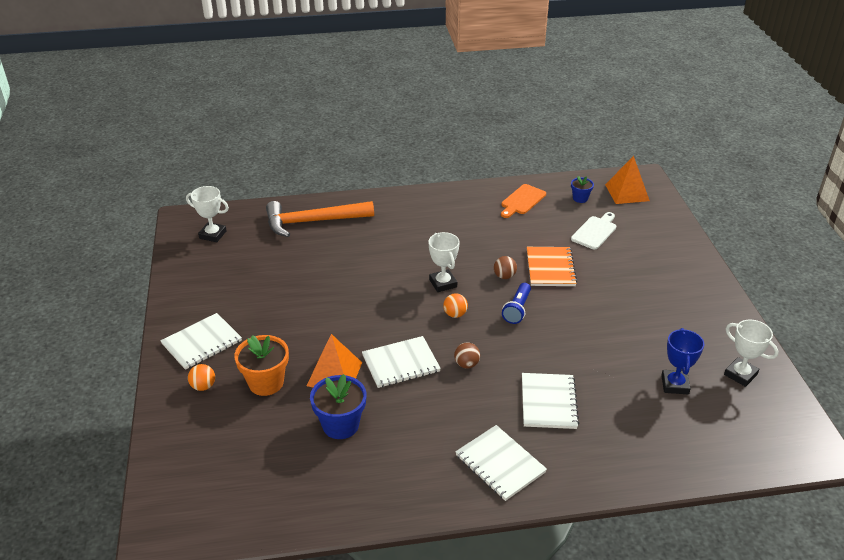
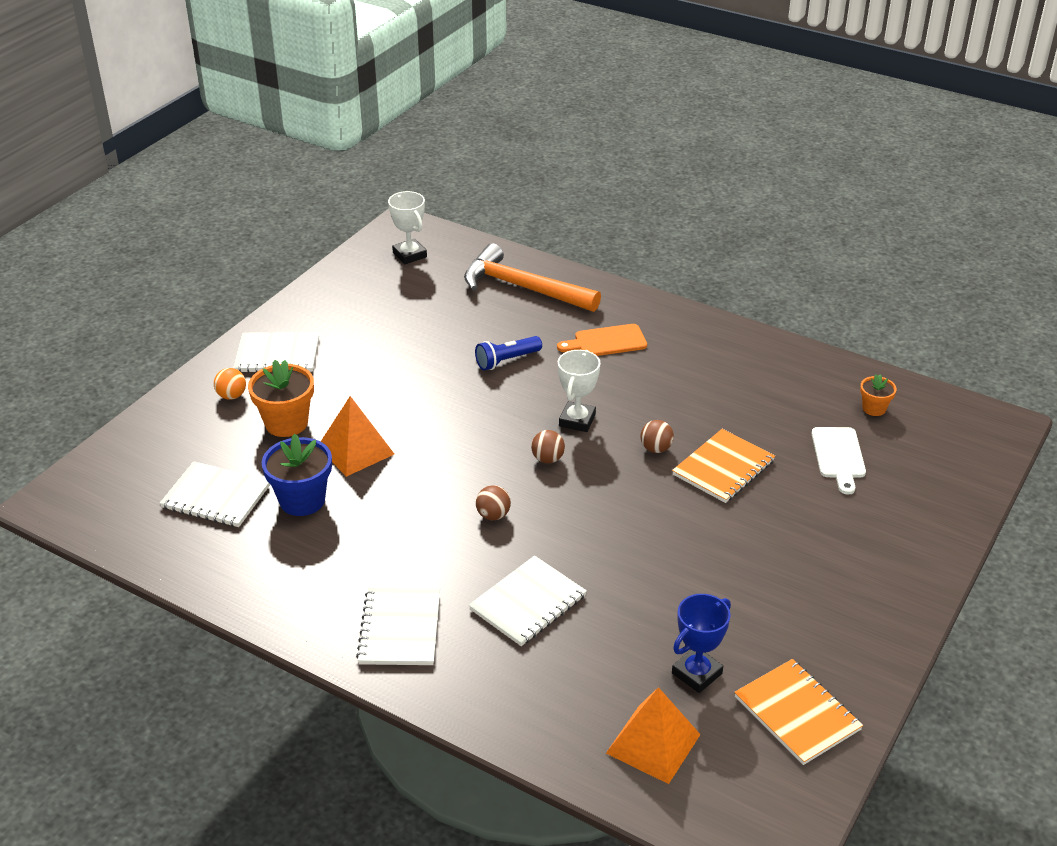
camera: 40 degrees right, 0 degrees up
(400, 363) = (429, 476): white notebook -> white notebook (216, 496)
(455, 314) = (547, 459): orange ball -> brown ball
(517, 309) = (623, 491): blue flashlight -> blue flashlight (507, 361)
(522, 201) = (793, 376): orange cutting board -> orange cutting board (606, 342)
(580, 198) = (874, 408): blue flower pot -> orange flower pot
(595, 231) = (838, 456): white cutting board -> white cutting board turned 105 degrees clockwise
(627, 192) = (950, 431): orange pyramid -> orange pyramid (653, 744)
(740, 374) = (797, 713): white trophy -> orange notebook

